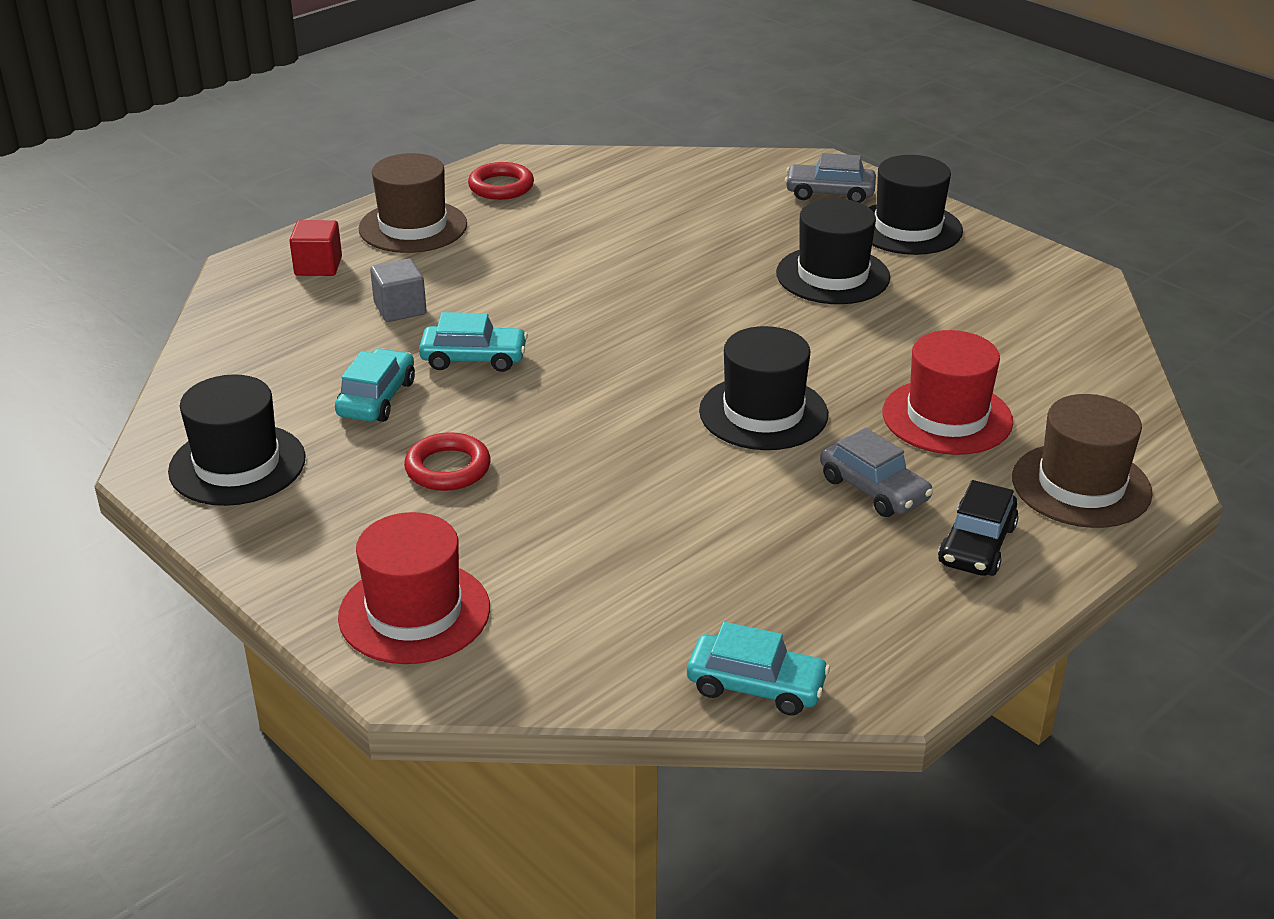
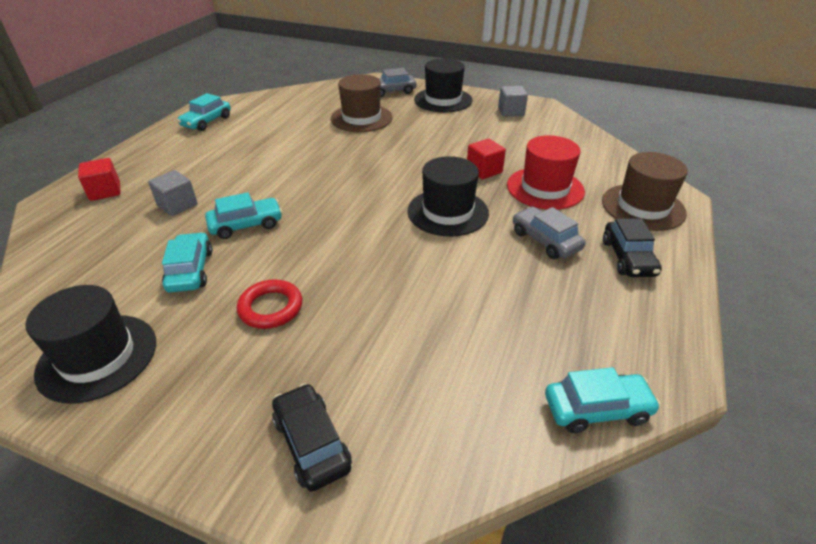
camera: 25 degrees left, 5 degrees up
(413, 227) = (161, 154): brown hat -> brown hat (361, 118)
(414, 612) = (311, 443): red hat -> black car
(501, 186) = (207, 122): red ring -> turquoise car
(832, 275) = (425, 129): black hat -> none
(872, 366) = (484, 171): none -> red cube
(874, 489) = (545, 240): grey car -> grey car turned 150 degrees counterclockwise
(1011, 277) = (511, 112): none -> grey cube

